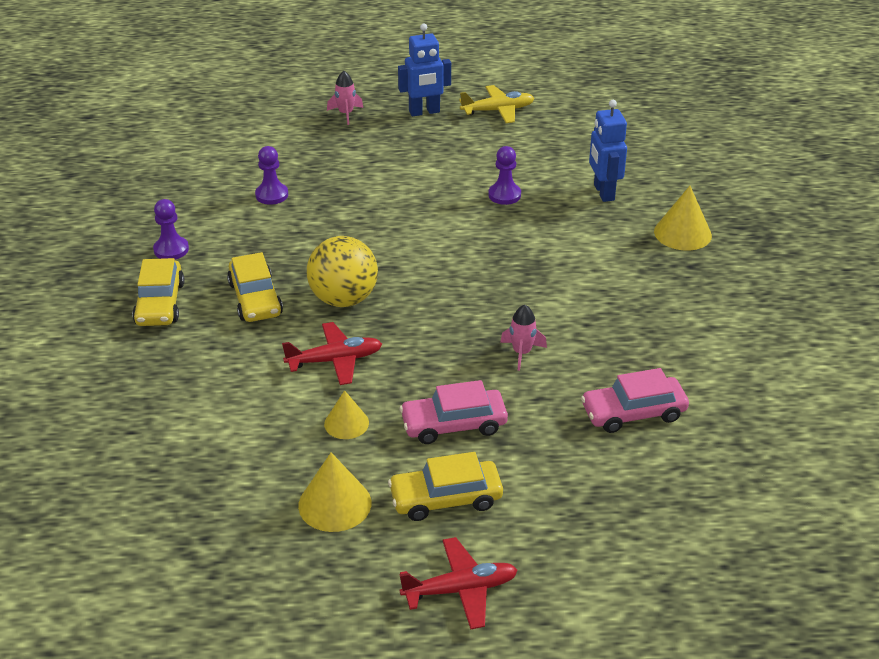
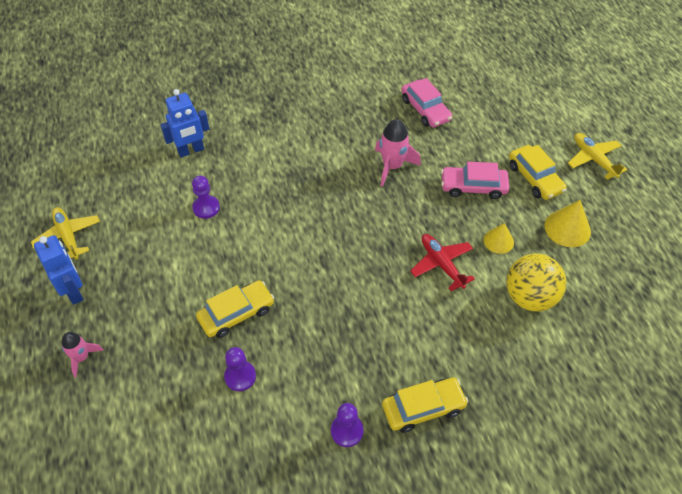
camera: 105 degrees left, 15 degrees up
(255, 299) = (392, 338): yellow car -> yellow car (236, 314)
(343, 299) = (372, 278): yellow ball -> yellow ball (529, 297)
(454, 424) = (473, 187): pink car -> pink car turned 120 degrees clockwise
(461, 590) = (593, 159): red plane -> yellow plane
(522, 353) = (392, 166): pink rocket -> pink rocket, size x1.59
(682, 233) = (235, 105): yellow cone -> none

